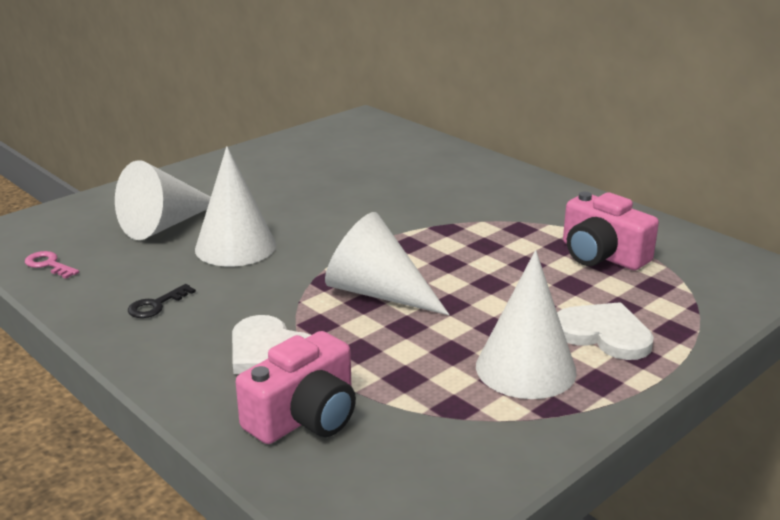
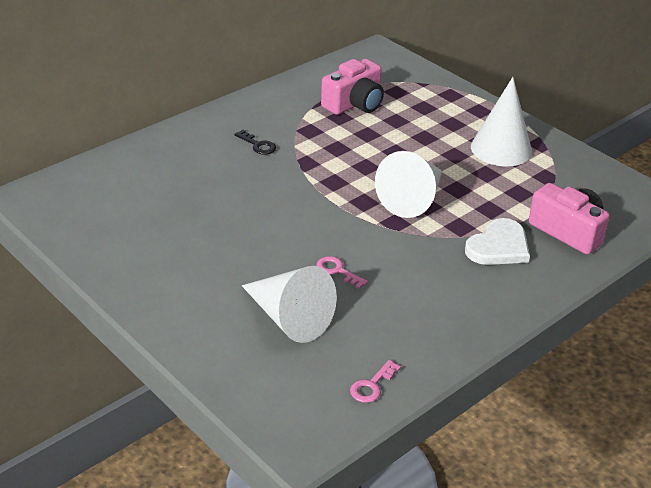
camera: 90 degrees left, 10 degrees up
(156, 305) = (441, 308): black key -> black key (258, 145)
(235, 247) = (337, 271): white cone -> pink key
(603, 334) = (458, 118): white heart -> none

